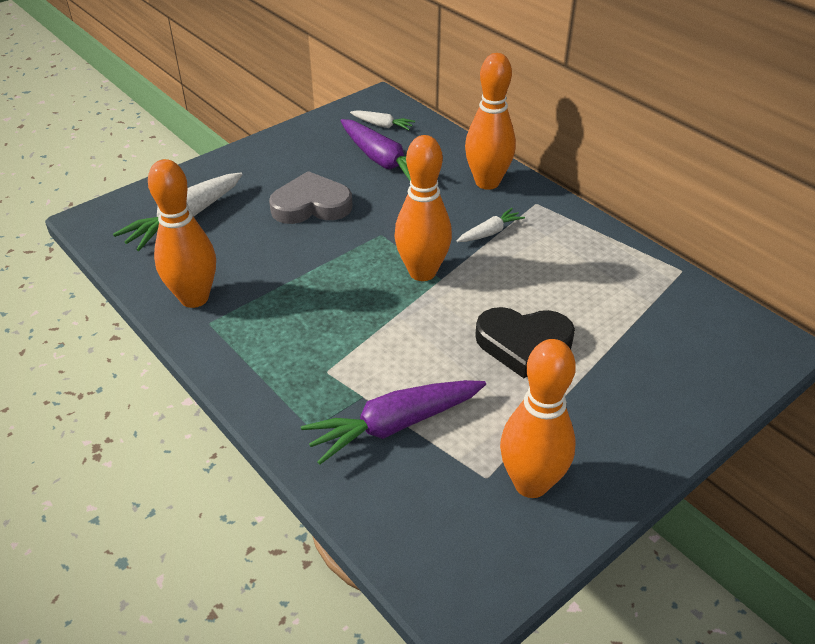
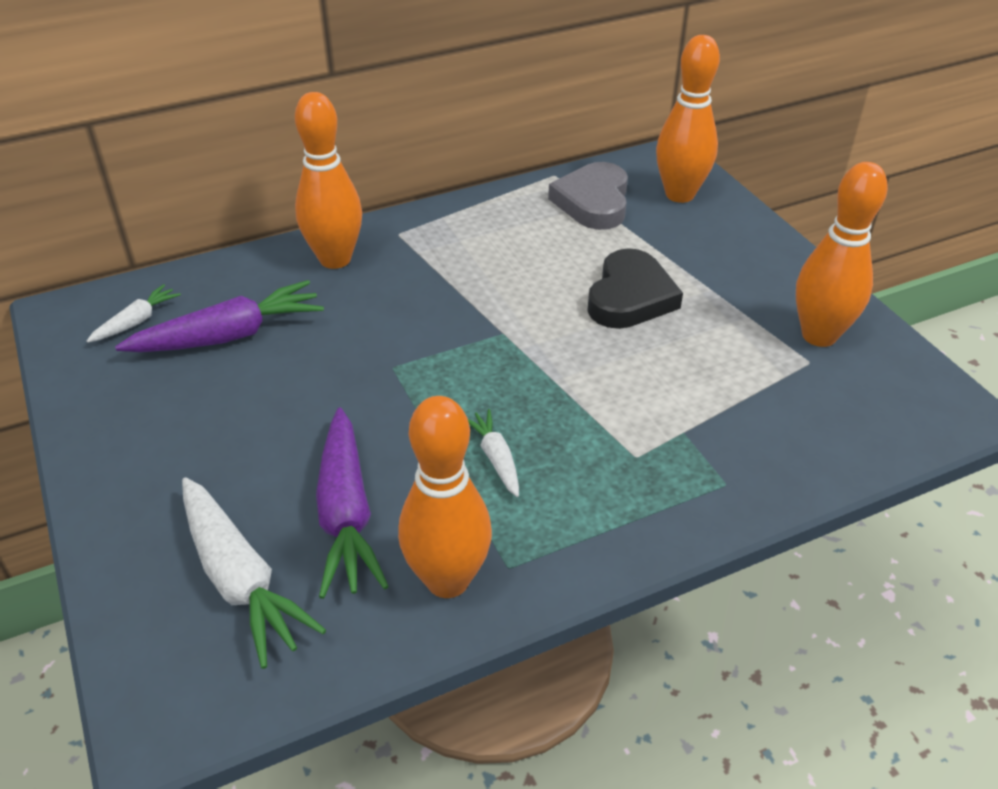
camera: 75 degrees left, 0 degrees up
(311, 205) = (289, 423): grey heart -> grey heart (593, 202)
(394, 425) = (732, 414): purple carrot -> purple carrot (346, 514)
(422, 272) = (484, 345): orange bowling pin -> orange bowling pin (679, 194)
(490, 232) = (434, 278): white carrot -> white carrot (496, 458)

